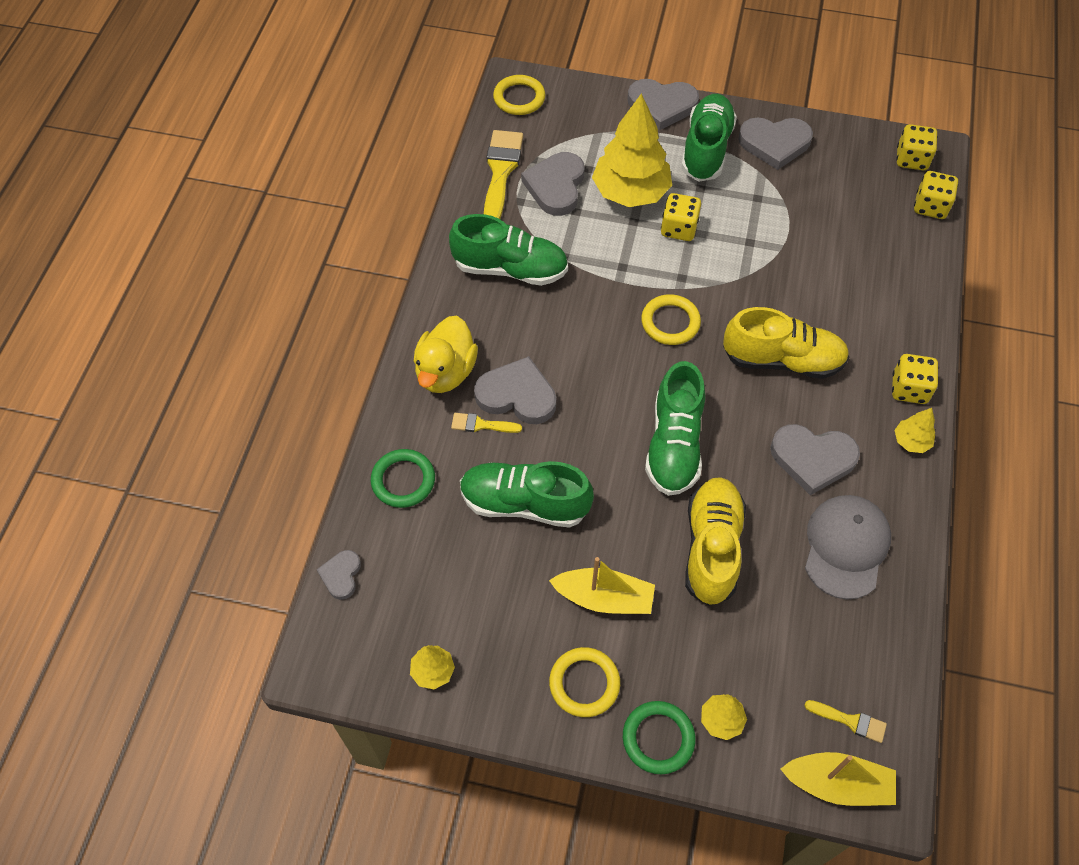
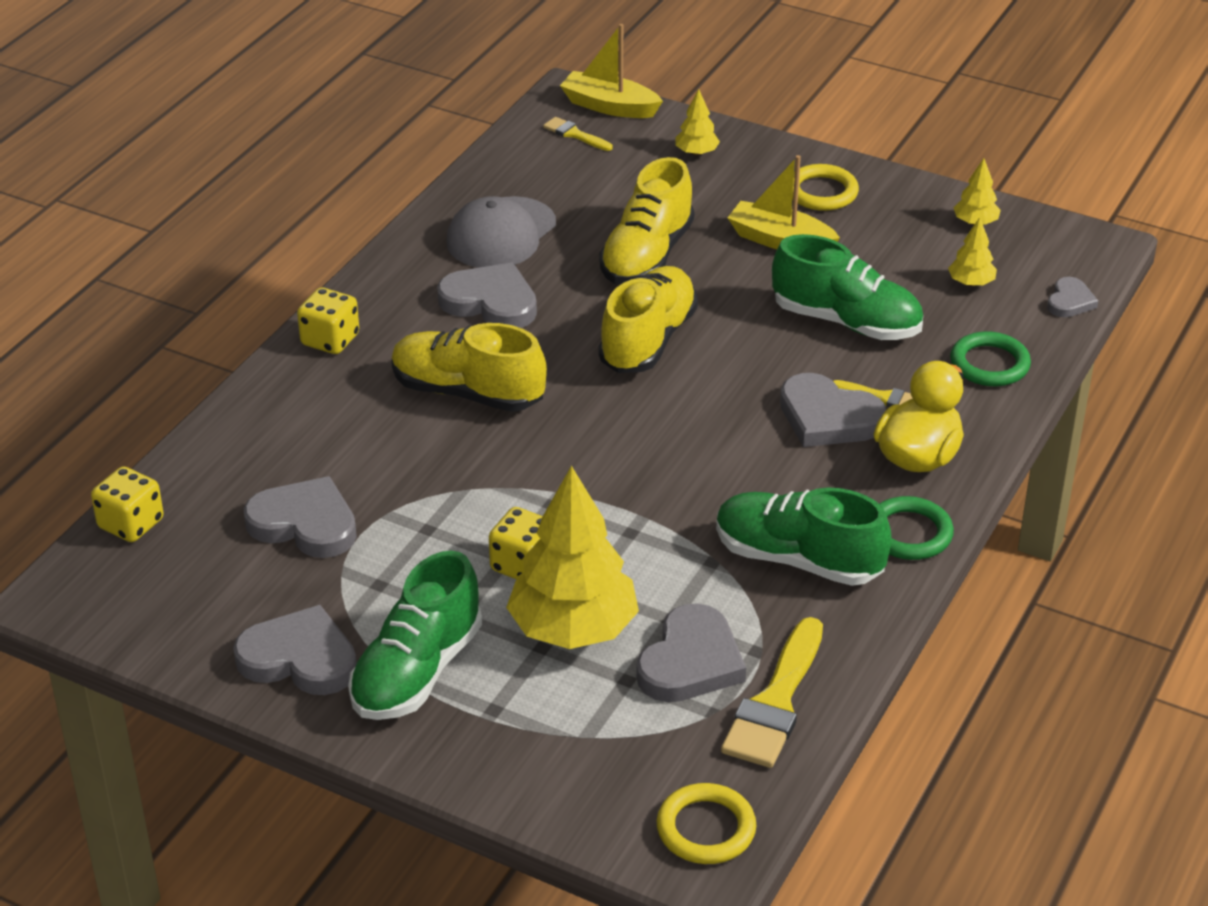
camera: 165 degrees left, 20 degrees down
(658, 738) = (762, 152): green ring -> green ring (909, 533)
(662, 105) = (452, 761): grey heart -> grey heart (305, 524)
(670, 322) = (593, 456): yellow ring -> none
(674, 445) = (648, 340): green shoe -> yellow shoe
(911, 159) = (101, 593): yellow dice -> none
(911, 441) = (365, 297): yellow tree -> yellow tree (971, 283)

